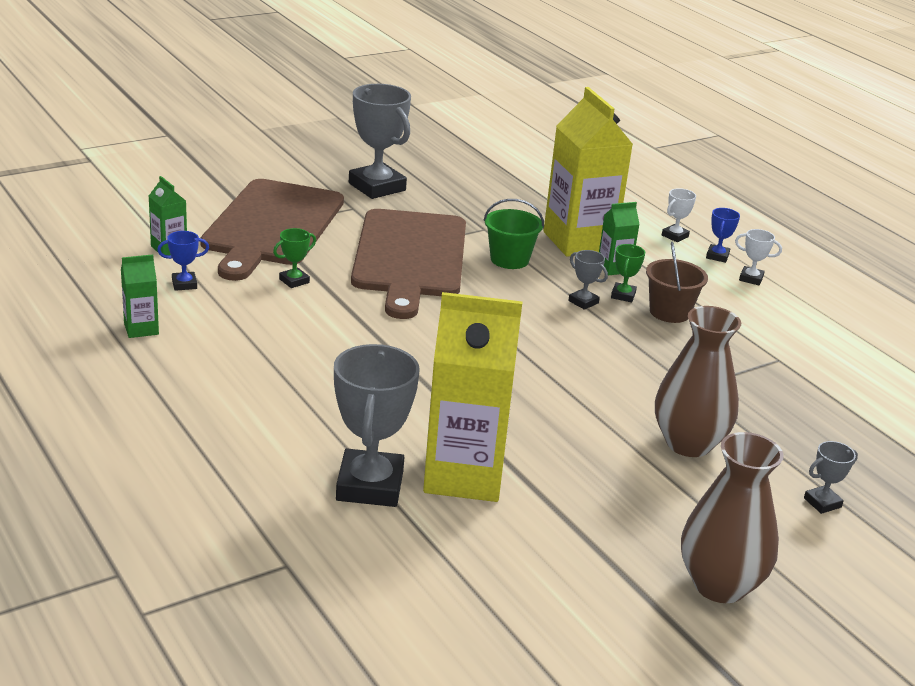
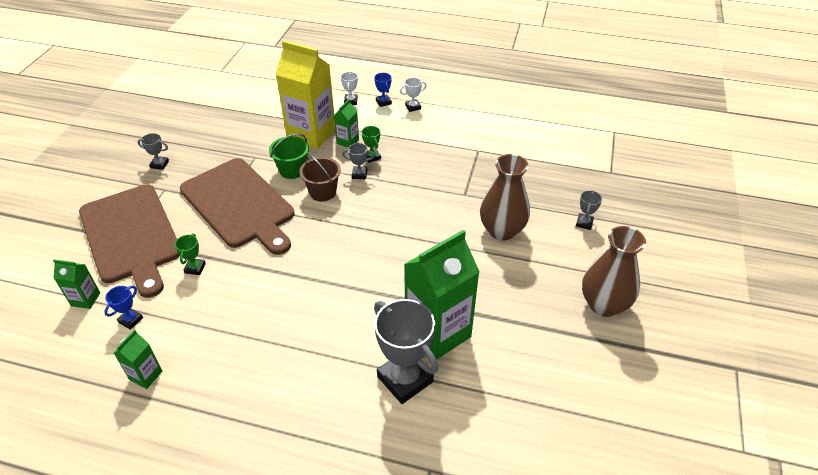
camera: 40 degrees left, 15 degrees up
(377, 187) = (159, 164): grey trophy -> grey trophy, size x0.46
(464, 475) = (438, 333): yellow carton -> green carton
(669, 312) = (404, 153): brown bucket -> brown bucket (322, 192)

